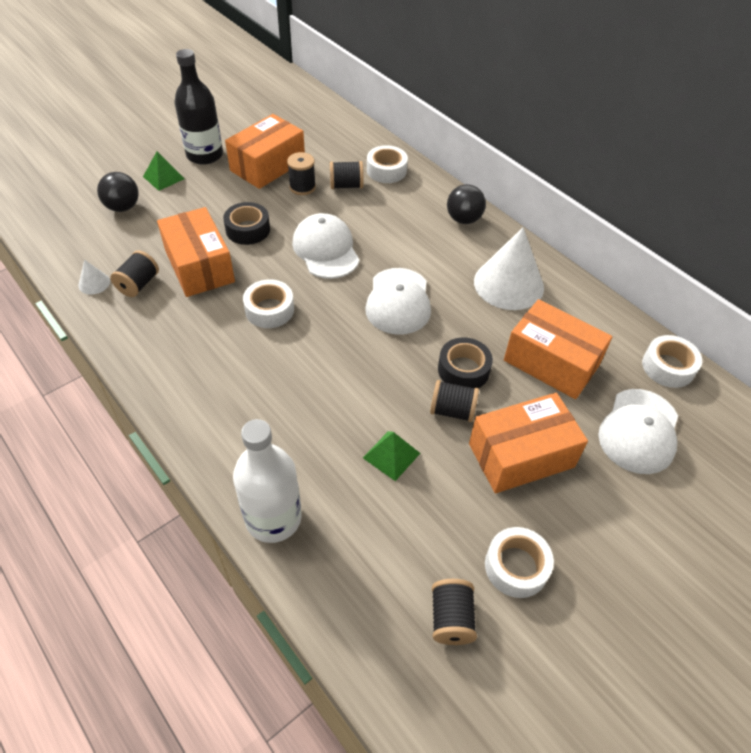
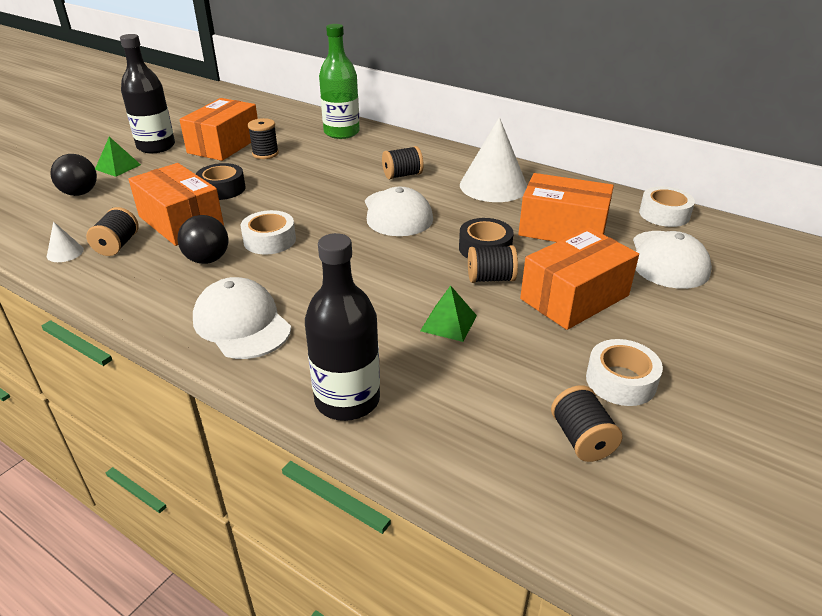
camera: 15 degrees left, 15 degrees down
(273, 518) = (347, 400): white bottle -> black bottle
(326, 250) = (308, 190): white cap -> white cap (242, 323)
(346, 186) = (308, 147): black spool -> black spool (402, 175)
(386, 170) = (341, 132): white tape -> green bottle
(463, 219) = (429, 152): black ball -> black ball (207, 259)

